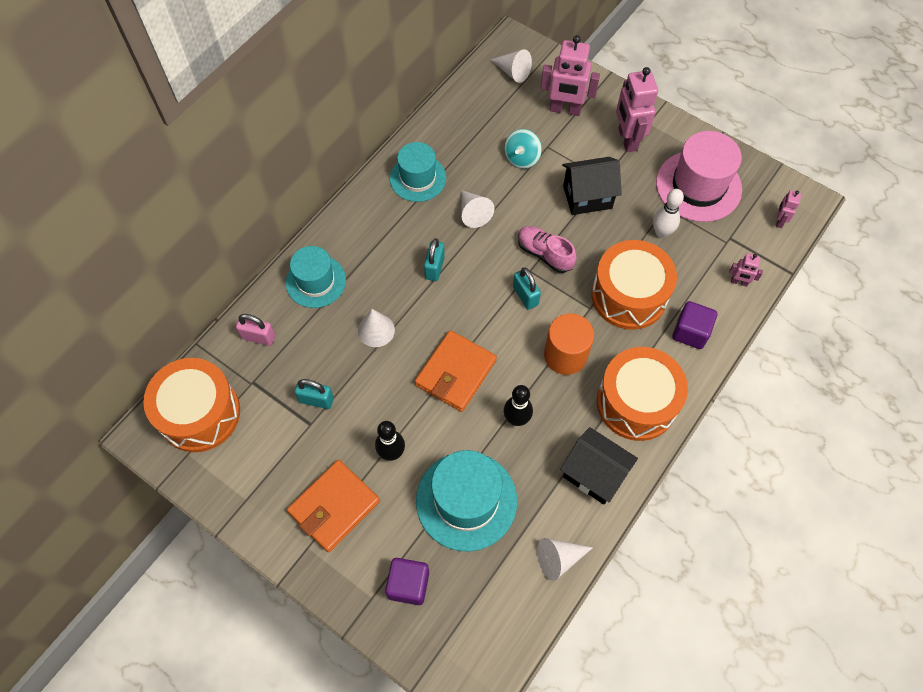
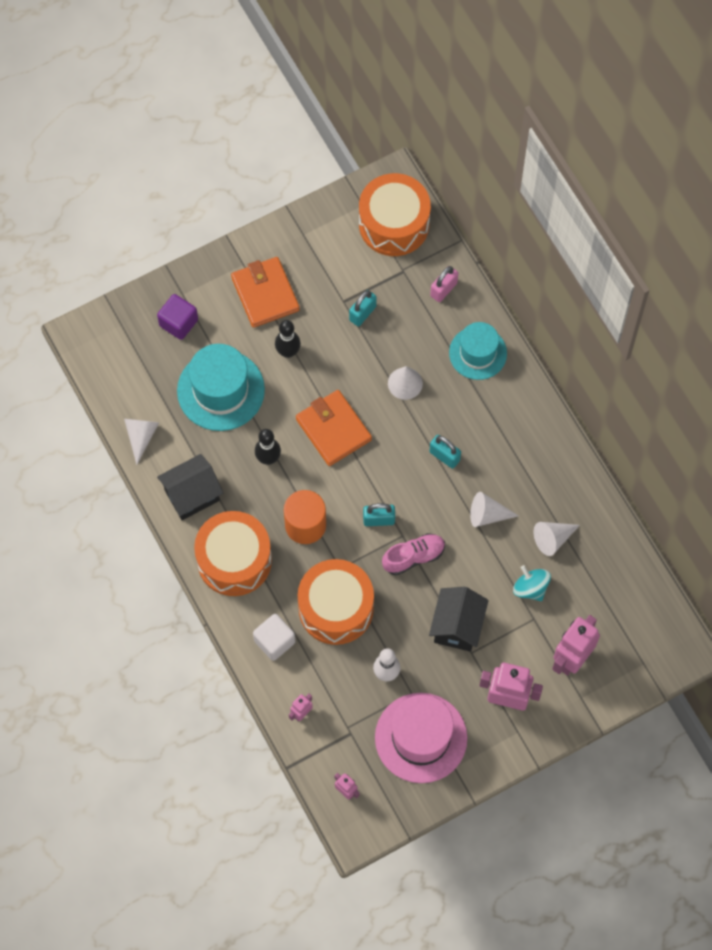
camera: 115 degrees right, 5 degrees up
(418, 178) = (550, 483): turquoise hat -> none
(512, 72) = (644, 631): white cone -> white cone (553, 539)
(690, 332) = (274, 641): purple cube -> white cube

